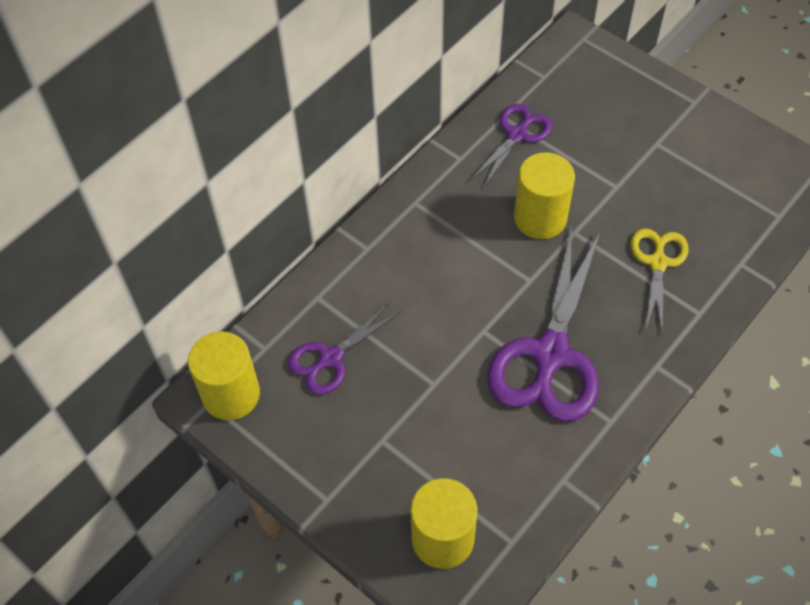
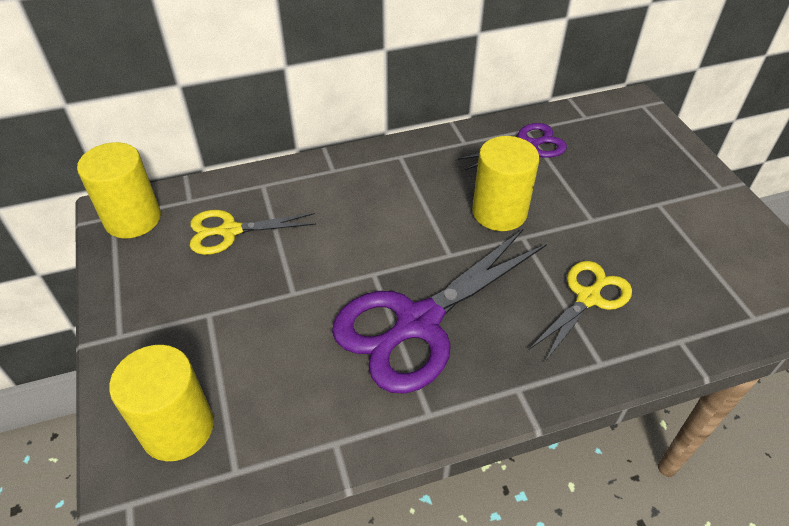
camera: 30 degrees right, 10 degrees down
(331, 358) = (230, 231): purple scissors -> yellow scissors

